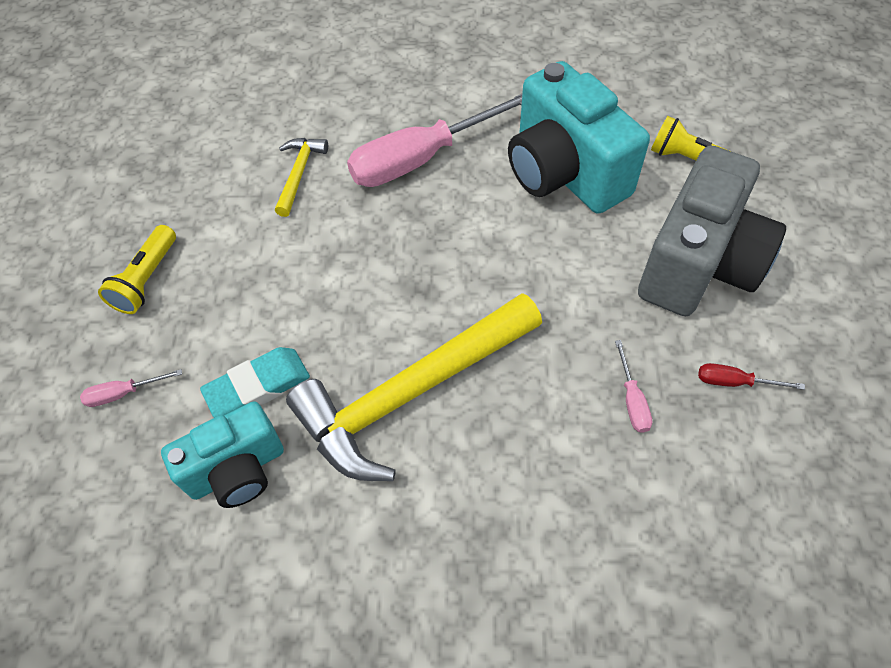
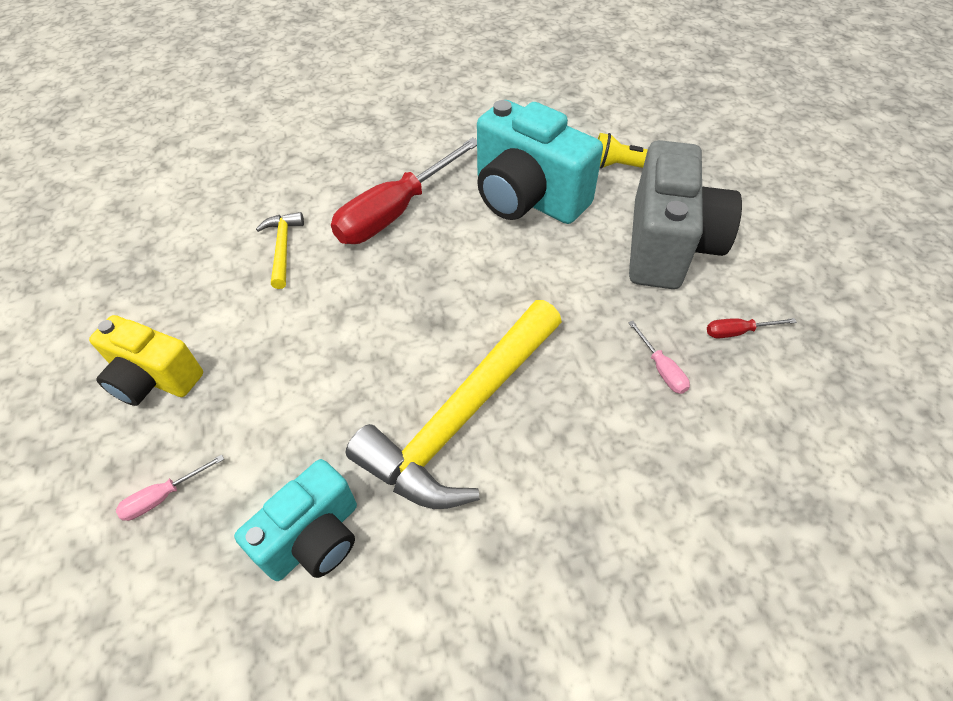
camera: 20 degrees left, 5 degrees down
(147, 280) = (154, 379): yellow flashlight -> yellow camera
(258, 386) = (308, 450): turquoise eraser -> none
(422, 159) = (396, 212): pink screwdriver -> red screwdriver

